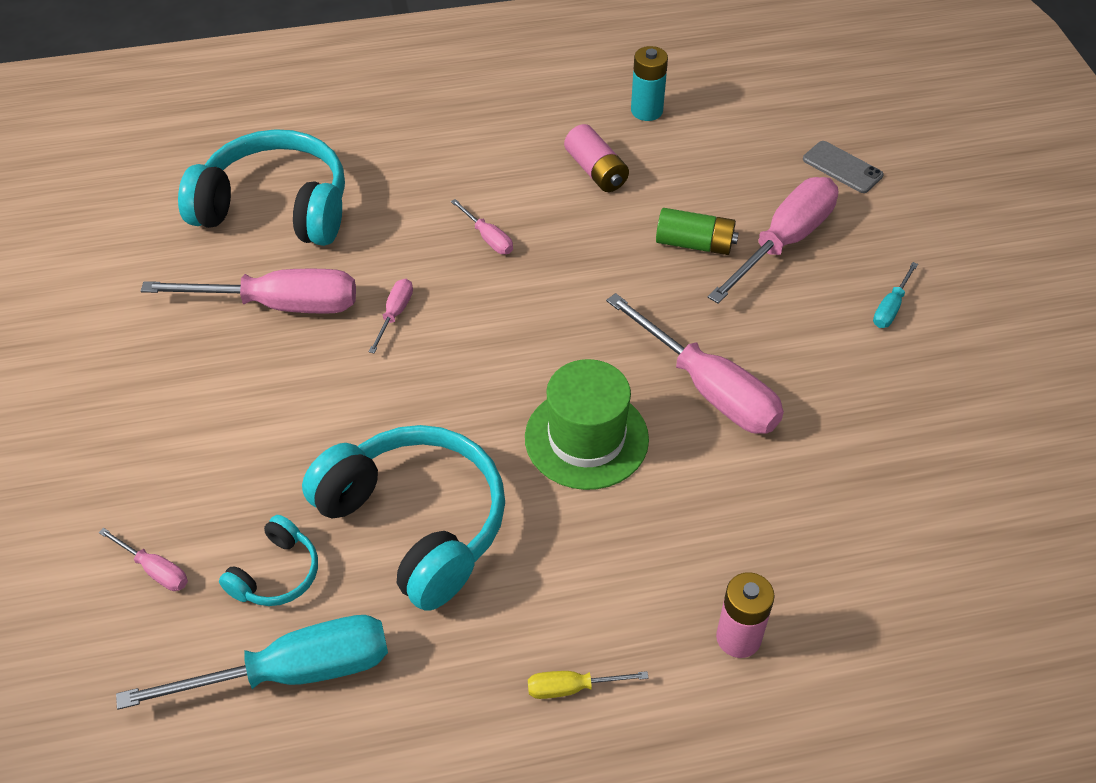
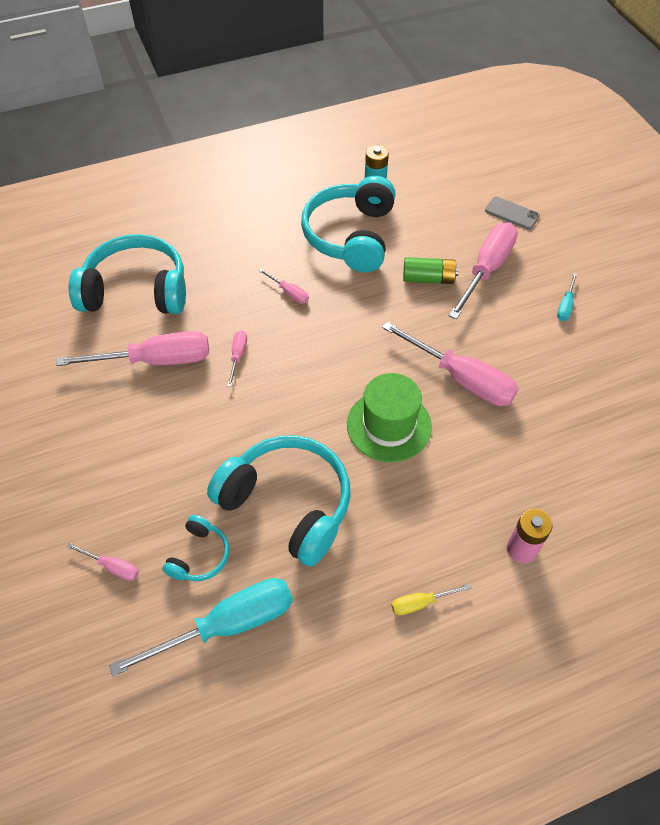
camera: 10 degrees left, 5 degrees up
(596, 171) = (351, 236): pink battery -> turquoise headphones

